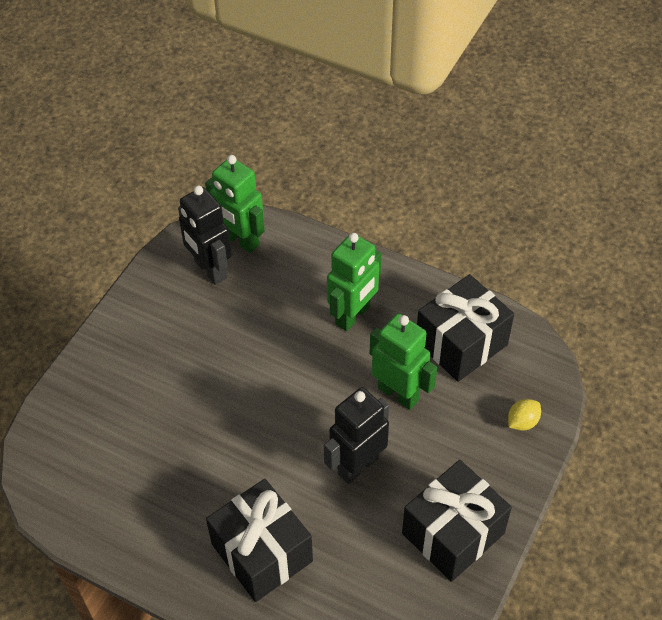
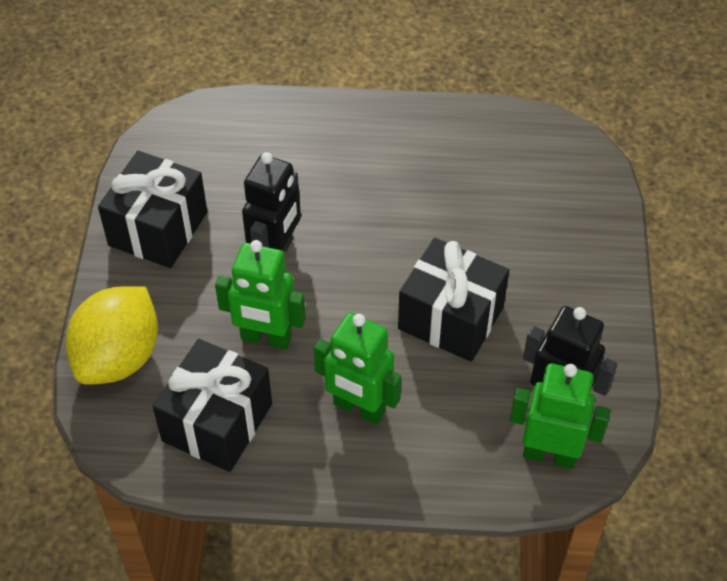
camera: 155 degrees right, 0 degrees up
(262, 552) = (328, 154): black gift -> black gift (451, 318)
(353, 315) = (359, 408): green robot -> green robot turned 75 degrees counterclockwise
(522, 422) = (119, 357): yellow lemon -> yellow lemon, size x2.46

